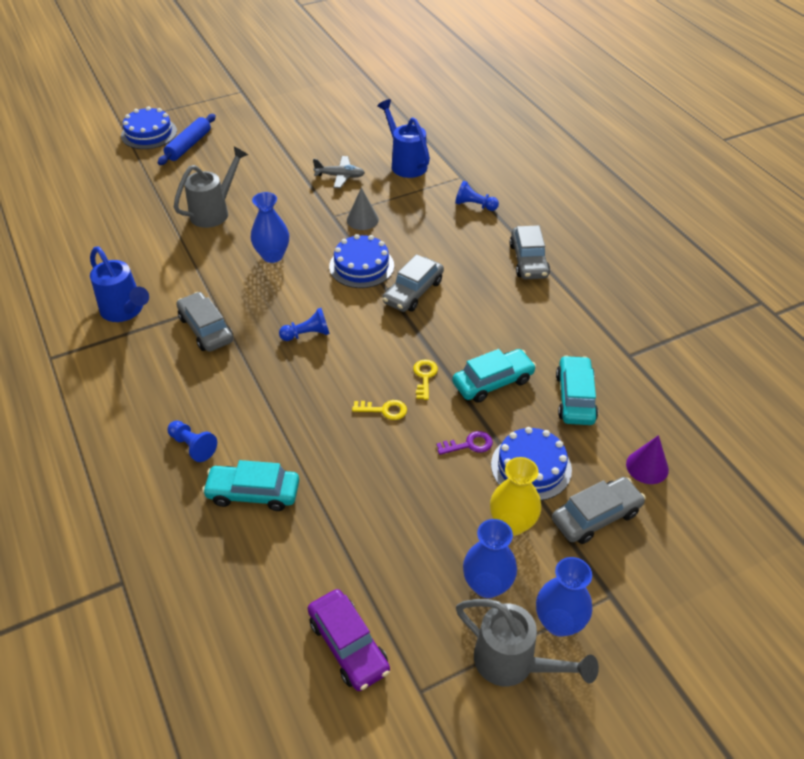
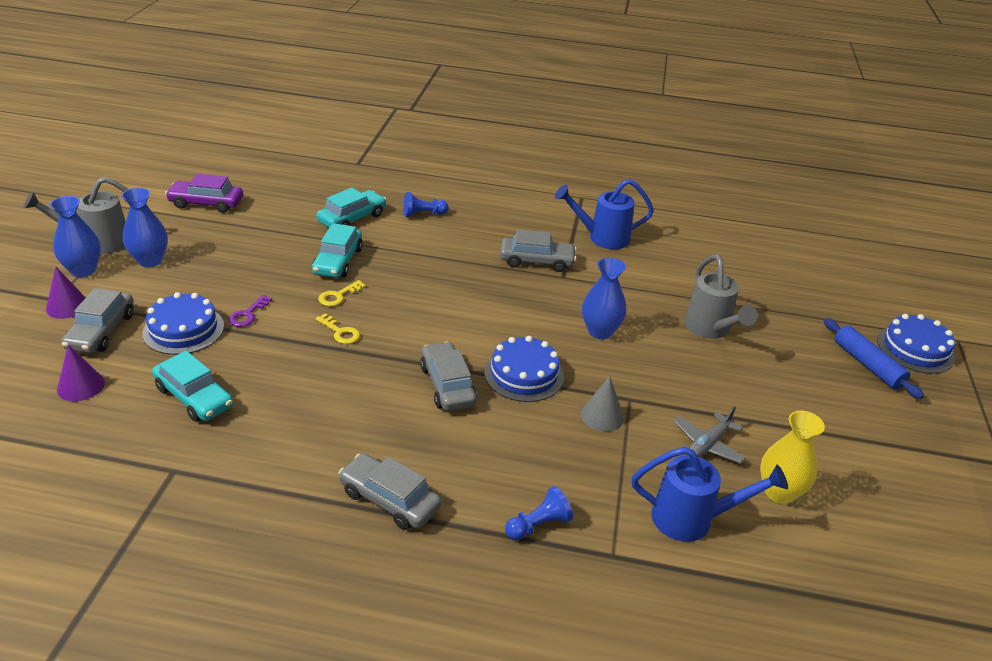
camera: 125 degrees right, 10 degrees down
(307, 334) = (469, 301): blue pawn -> none
(493, 382) = (281, 363): turquoise car -> turquoise car (338, 261)
(512, 523) = (164, 294): yellow vase -> yellow vase (779, 492)
(605, 574) = (67, 306): none -> purple cone

